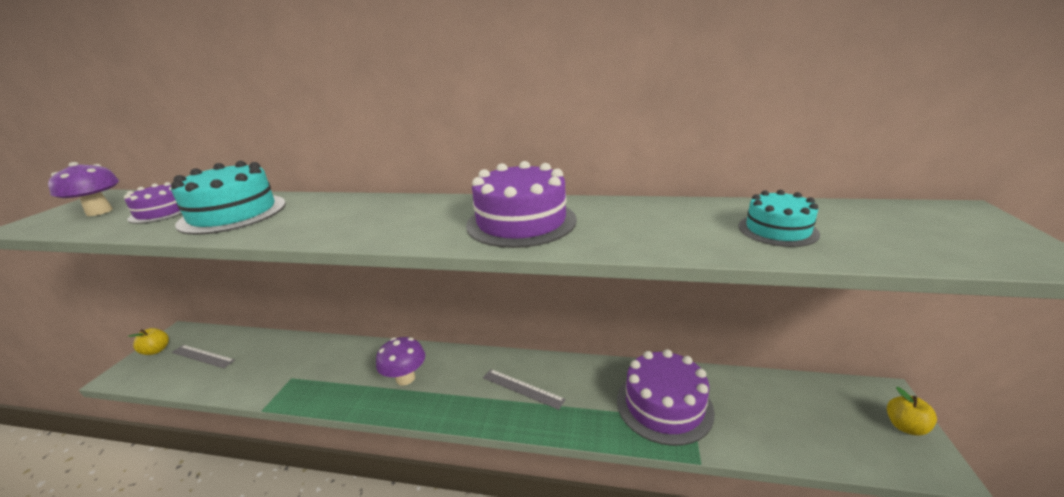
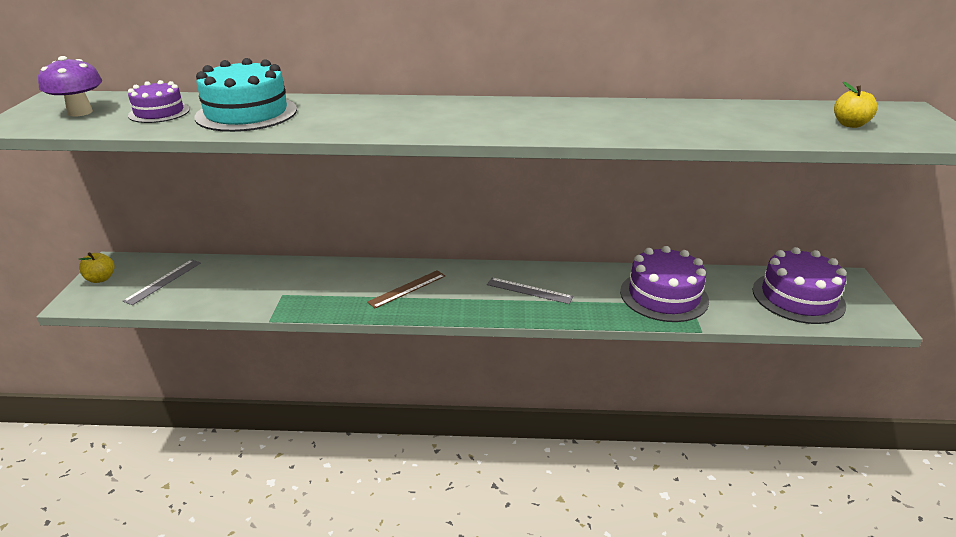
camera: 10 degrees left, 5 degrees up
(202, 356) = (163, 281): grey ruler -> grey ruler turned 75 degrees counterclockwise
(405, 378) = (407, 289): purple mushroom -> brown ruler
(521, 222) = (552, 119): purple cake -> purple cake (798, 297)
(777, 230) = (770, 123): turquoise cake -> none
(905, 426) = (862, 299): yellow apple -> yellow apple (850, 124)

